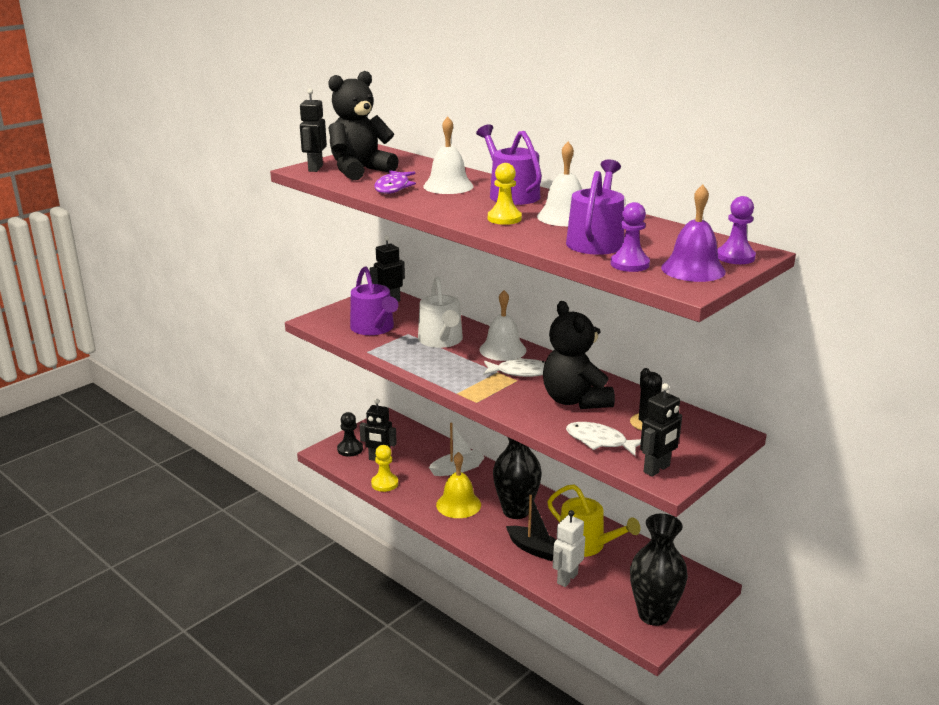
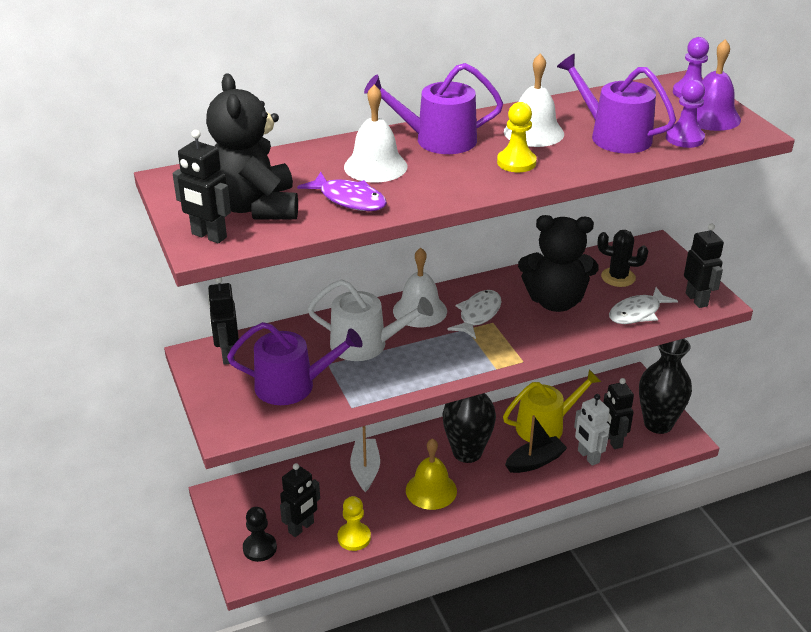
camera: 65 degrees left, 10 degrees up
(602, 589) = (612, 440): none -> black robot

